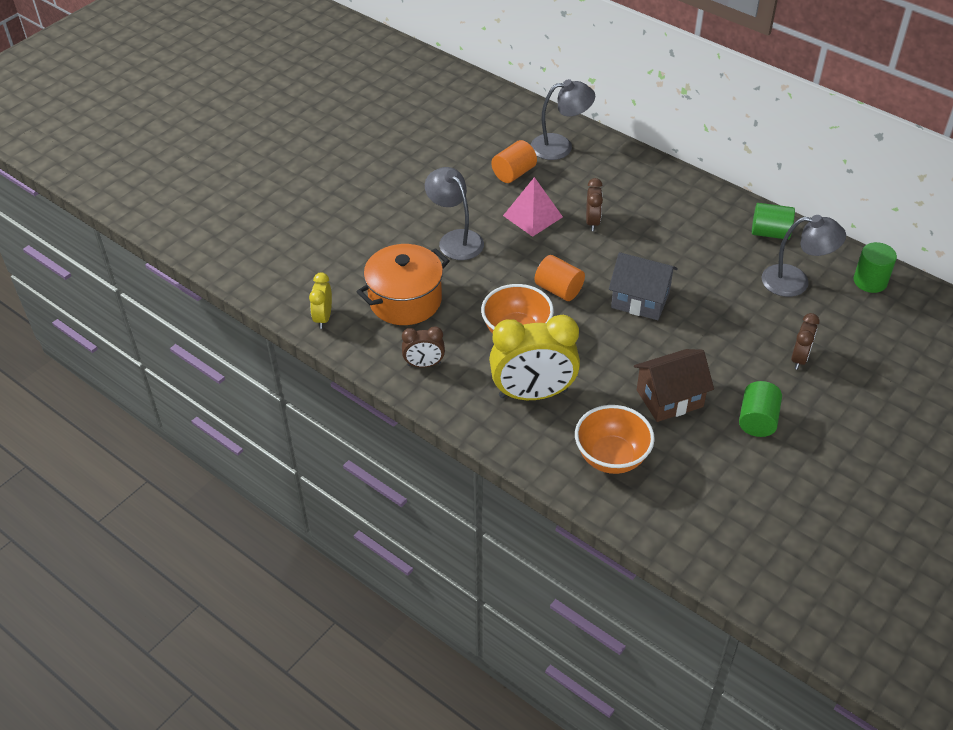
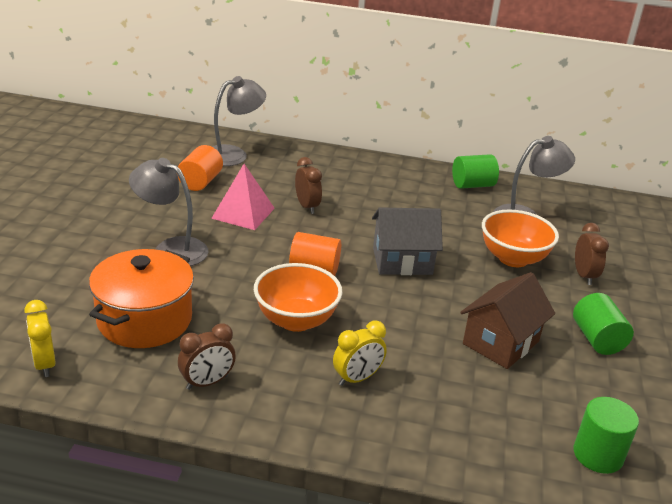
camera: 30 degrees left, 15 degrees down
(533, 394) = (357, 378): yellow clock -> yellow clock, size x0.50
(611, 457) = (491, 420): orange bowl -> orange bowl (513, 258)
(870, 281) = (583, 204): green cylinder -> green cylinder (598, 455)

